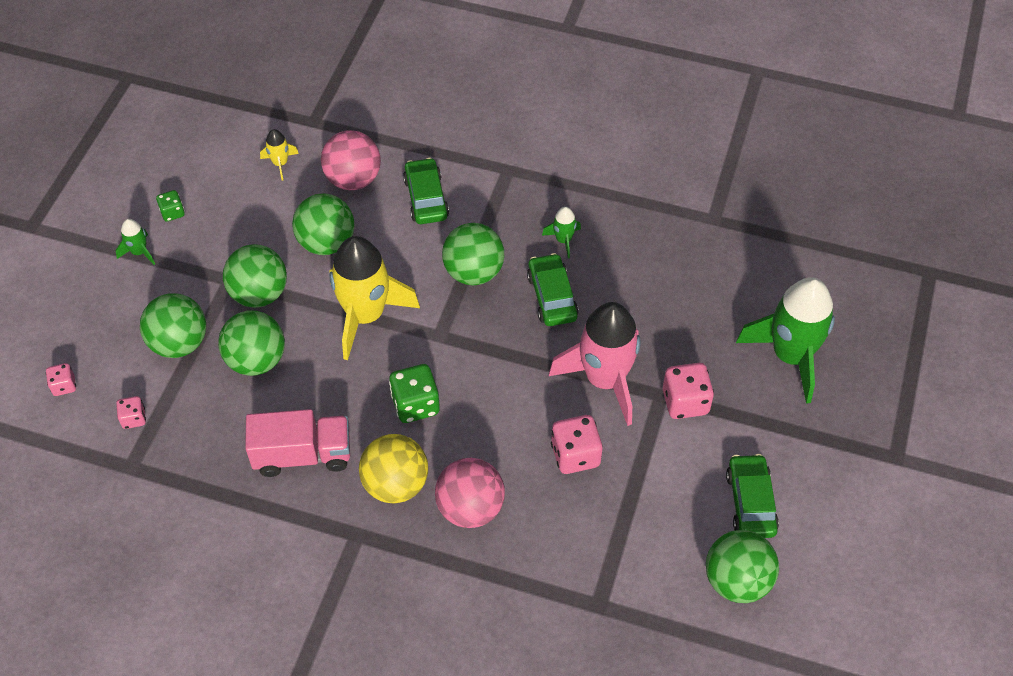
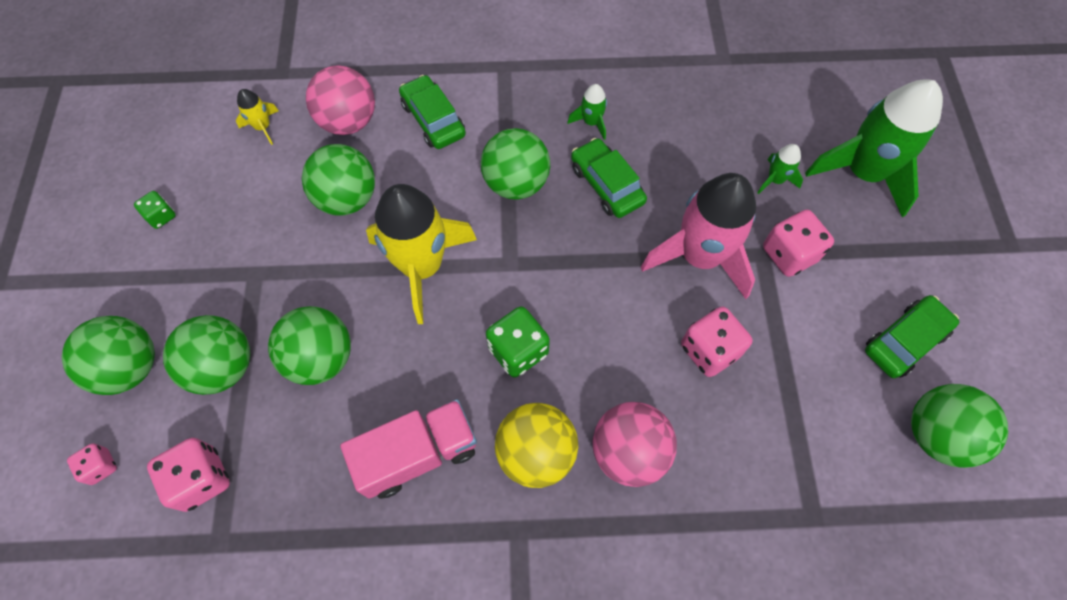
camera: 20 degrees left, 10 degrees up
(134, 418) = (201, 479): pink dice -> pink dice, size x1.75
(139, 252) = (138, 273): green rocket -> green rocket (775, 180)
(259, 294) = (295, 279): green ball -> green ball (130, 367)
(750, 502) = (904, 341): green car -> green car turned 75 degrees clockwise

